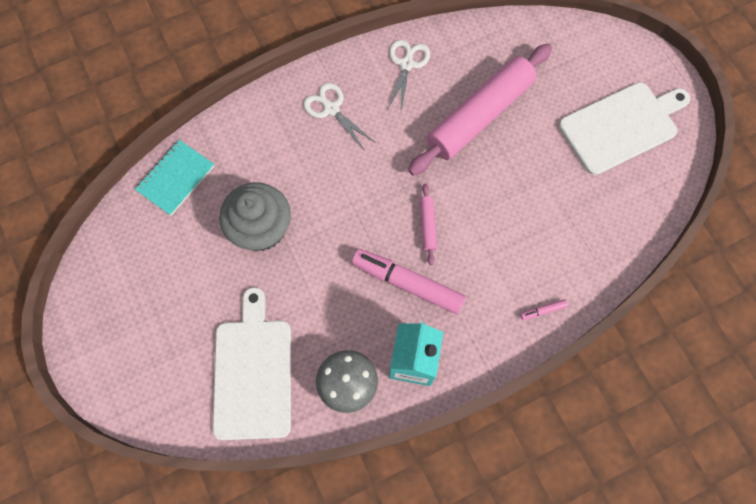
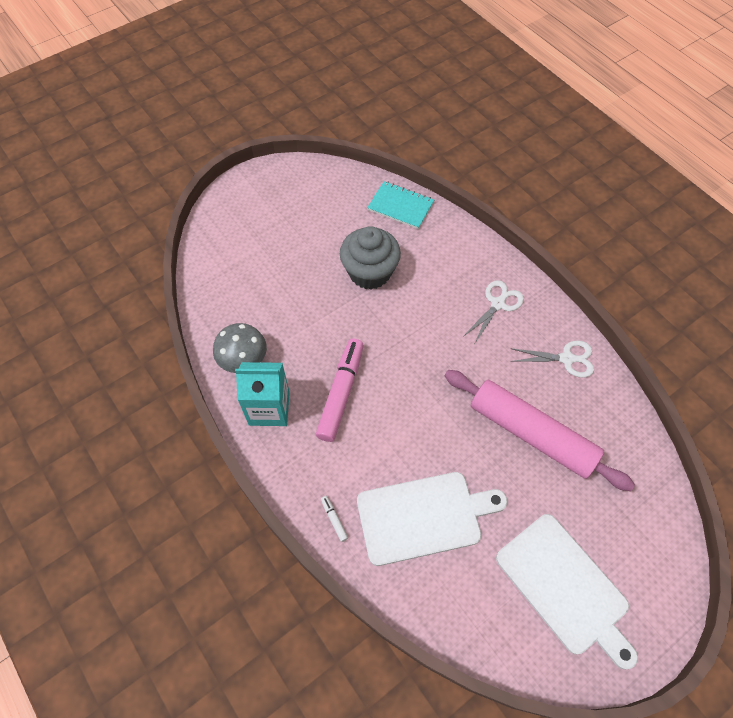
camera: 80 degrees right, 10 degrees down
(253, 373) = (246, 290): white cutting board -> white cutting board (423, 517)
(427, 226) = (401, 402): pink rolling pin -> none
(542, 311) = (334, 519): pink marker -> white marker

